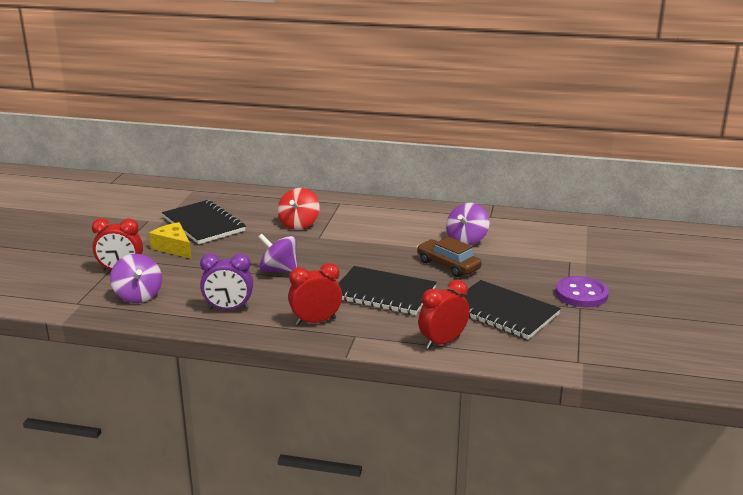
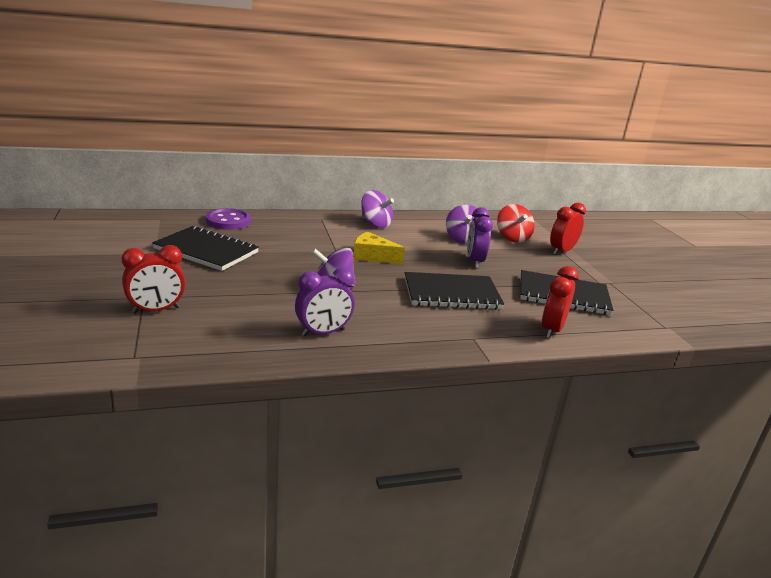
camera: 30 degrees left, 0 degrees up
(138, 295) = (205, 335): purple spinning top -> purple spinning top (375, 224)
(173, 248) = (196, 278): yellow cheese -> yellow cheese (372, 256)
(299, 224) = (304, 241): red spinning top -> red spinning top (512, 238)
(315, 321) = (423, 330): red clock -> red clock (561, 251)
(448, 265) = (474, 262): brown car -> purple clock
(581, 294) = (597, 271): purple button -> purple button (228, 221)

